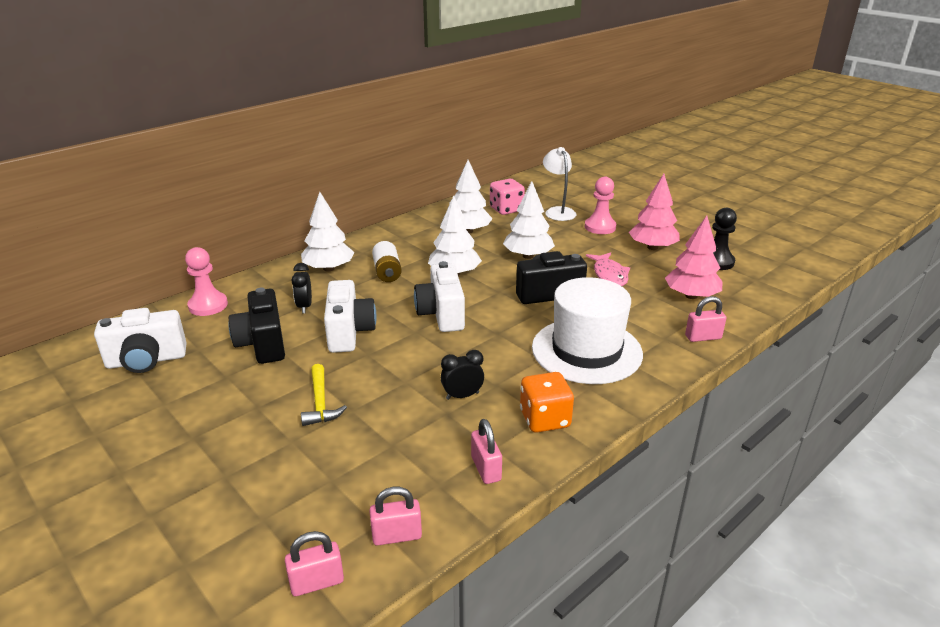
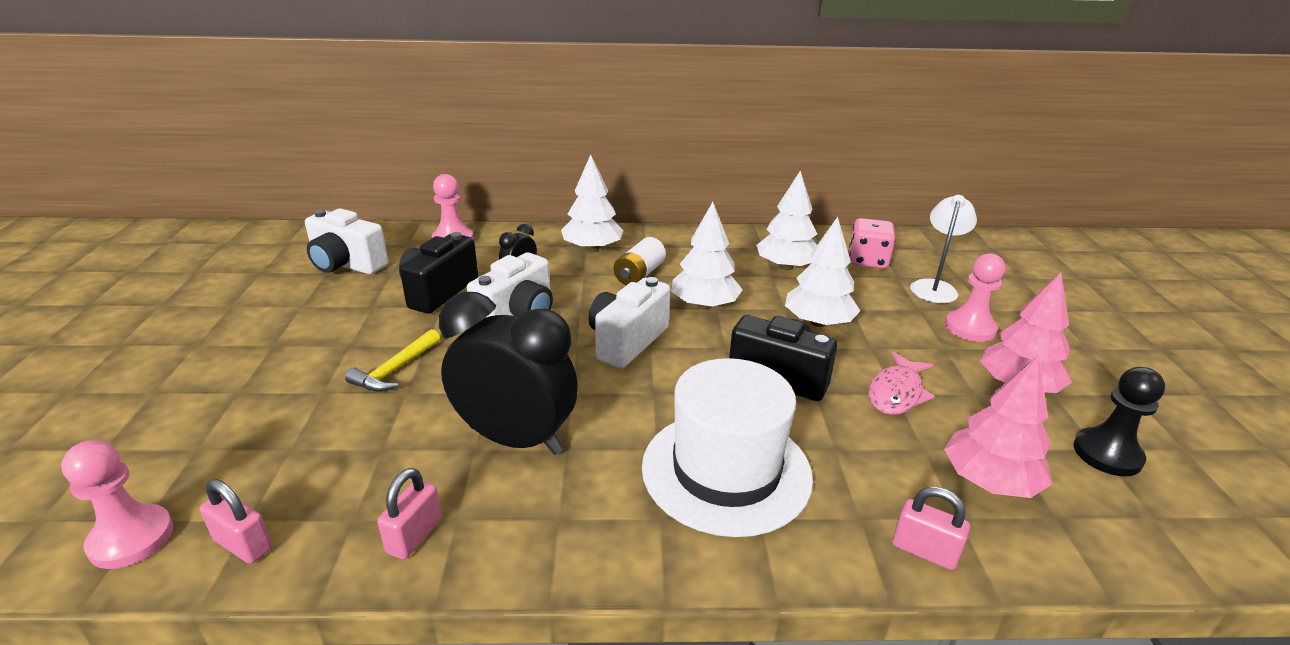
camera: 40 degrees right, 0 degrees up
(317, 582) = (131, 538): pink padlock -> pink pawn
(462, 396) = (515, 439): black clock -> black clock, size x2.24
(545, 419) = (554, 522): orange dice -> none

